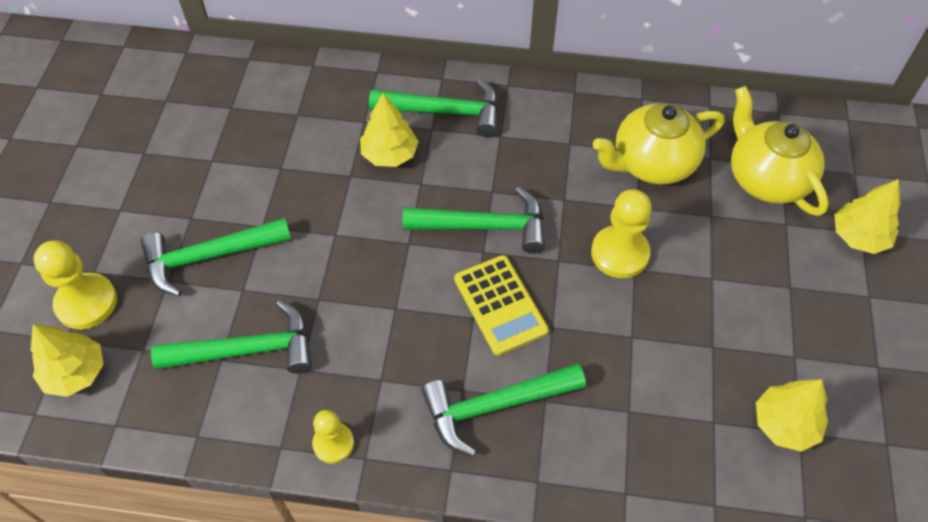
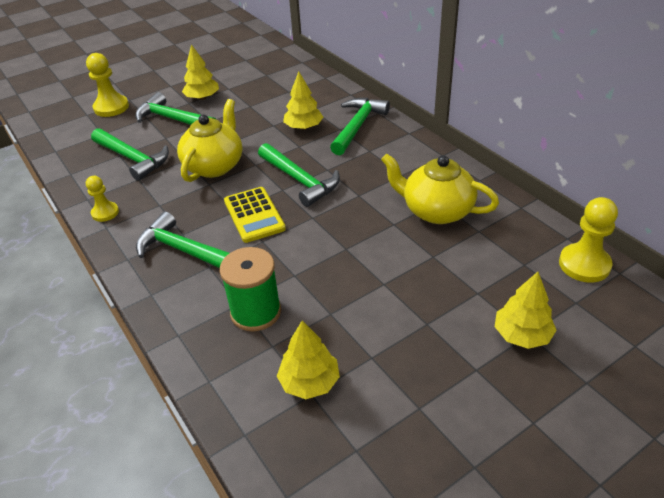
camera: 50 degrees right, 15 degrees down
(75, 373) = (72, 126): yellow tree -> yellow tree (202, 98)
(445, 112) = (357, 126): green hammer -> green hammer turned 120 degrees counterclockwise
(500, 305) = (254, 215): yellow calculator -> yellow calculator turned 45 degrees counterclockwise
(619, 253) = (349, 236): yellow pawn -> yellow pawn (584, 264)
(655, 404) = (256, 312): none -> green spool
(766, 178) = (501, 263): yellow teapot -> yellow teapot (214, 166)

